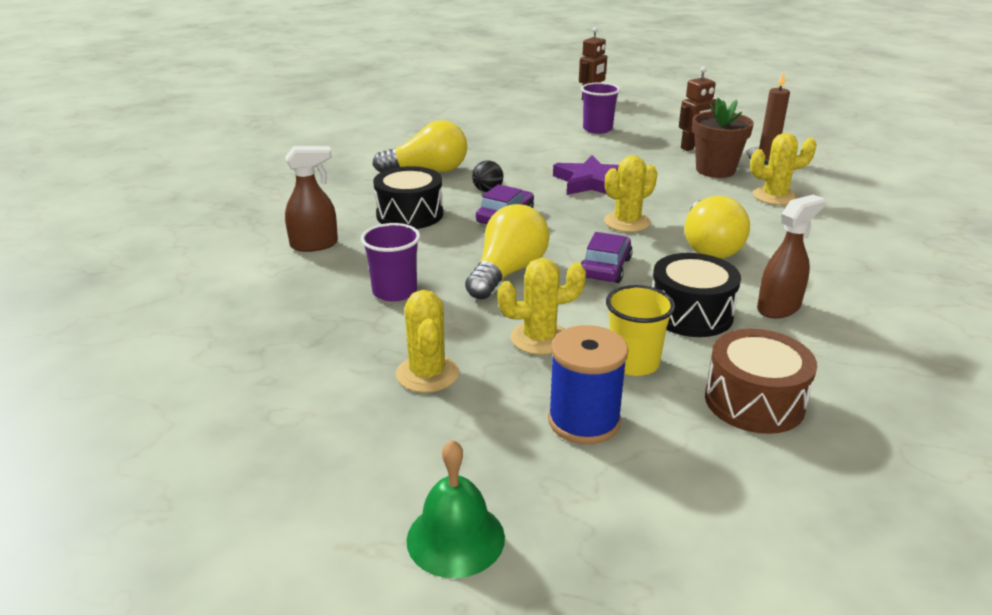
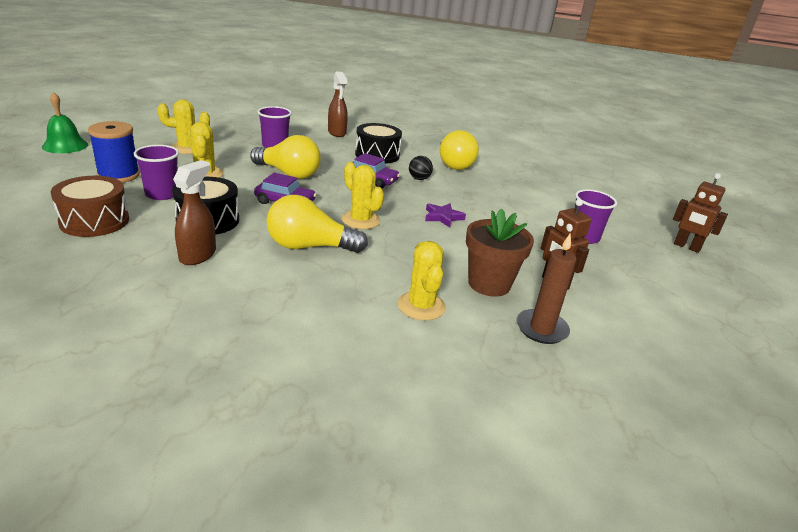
camera: 85 degrees right, 0 degrees up
(591, 182) = (443, 217): purple star -> purple star, size x0.60
(633, 363) = (162, 194): yellow cup -> purple cup
(779, 308) = (198, 255): brown spray bottle -> brown spray bottle turned 120 degrees counterclockwise

